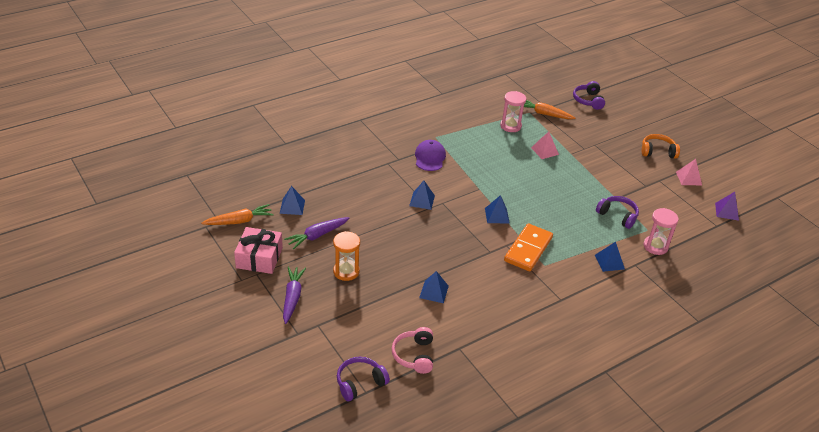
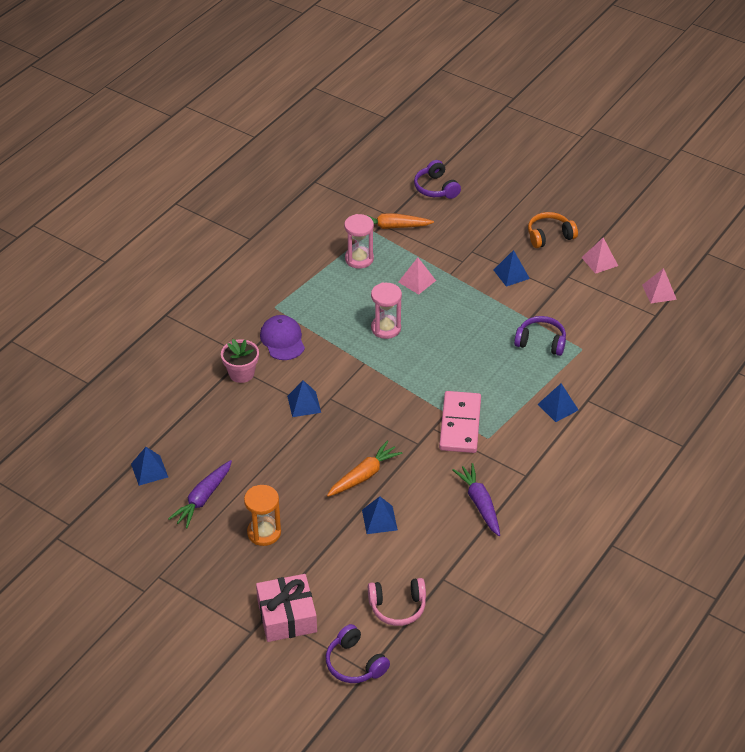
camera: 20 degrees left, 5 degrees up
(239, 221) = (94, 514): orange carrot -> orange carrot (364, 475)
(259, 258) = (149, 554): pink gift -> pink gift (287, 616)
(292, 298) = (219, 590): purple carrot -> purple carrot (479, 503)
(360, 383) = (355, 663): purple headphones -> purple headphones turned 75 degrees counterclockwise
(390, 169) = (241, 373): none -> pink flower pot
(414, 355) = (397, 607): pink headphones -> pink headphones turned 75 degrees counterclockwise
(497, 215) = (403, 392): blue pyramid -> blue pyramid (511, 274)
(528, 249) = (460, 424): orange domino -> pink domino
(655, 246) = (599, 367): pink hourglass -> pink hourglass (386, 328)
(726, 211) = (659, 292): purple pyramid -> pink pyramid

